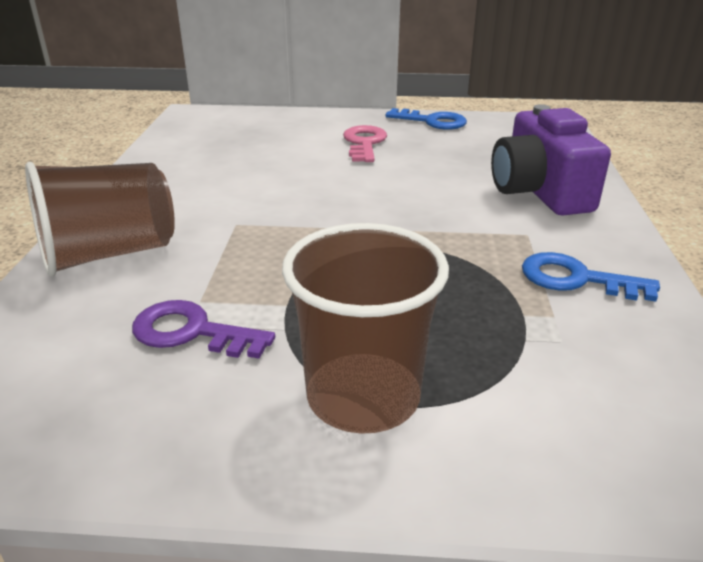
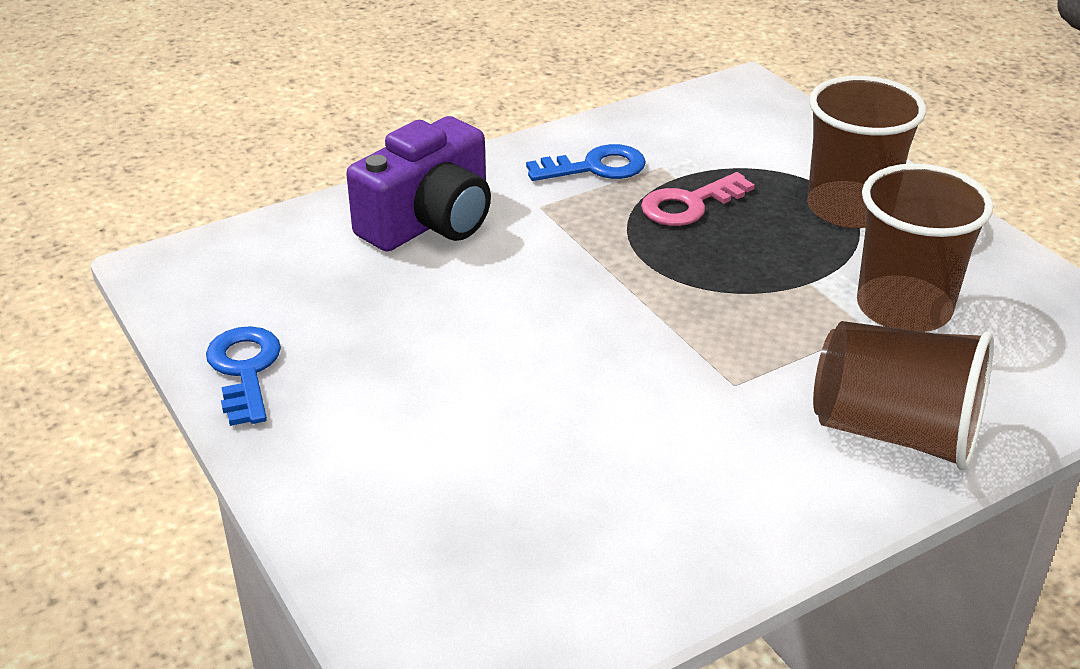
camera: 125 degrees left, 5 degrees up
(192, 332) = (903, 308): purple key -> brown cup
(364, 143) = (399, 397): pink key -> pink key (689, 204)
(576, 279) = (595, 167): blue key -> blue key turned 90 degrees counterclockwise

